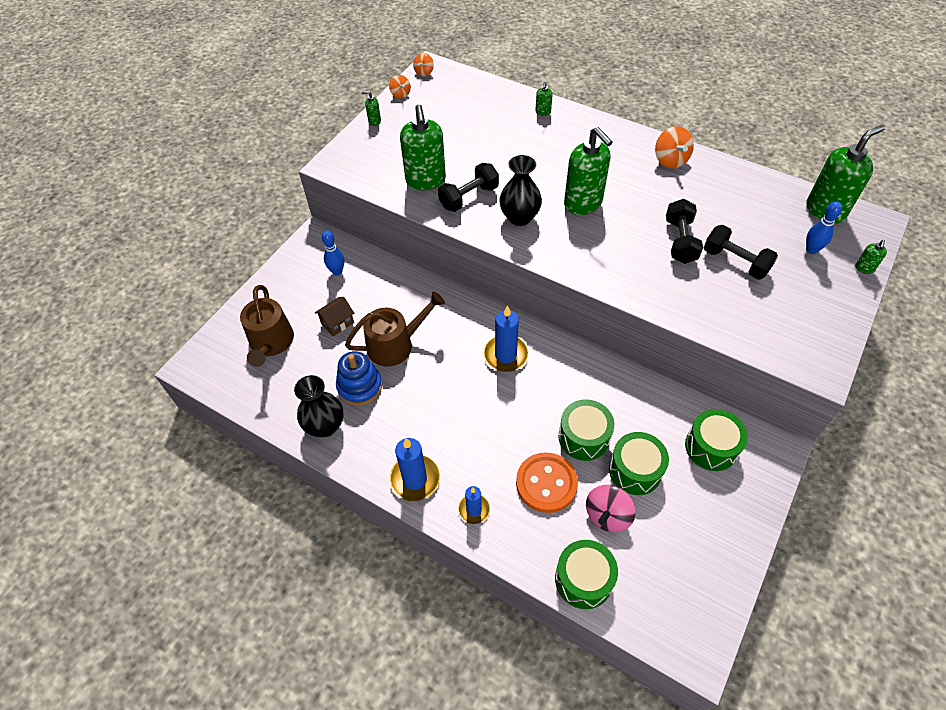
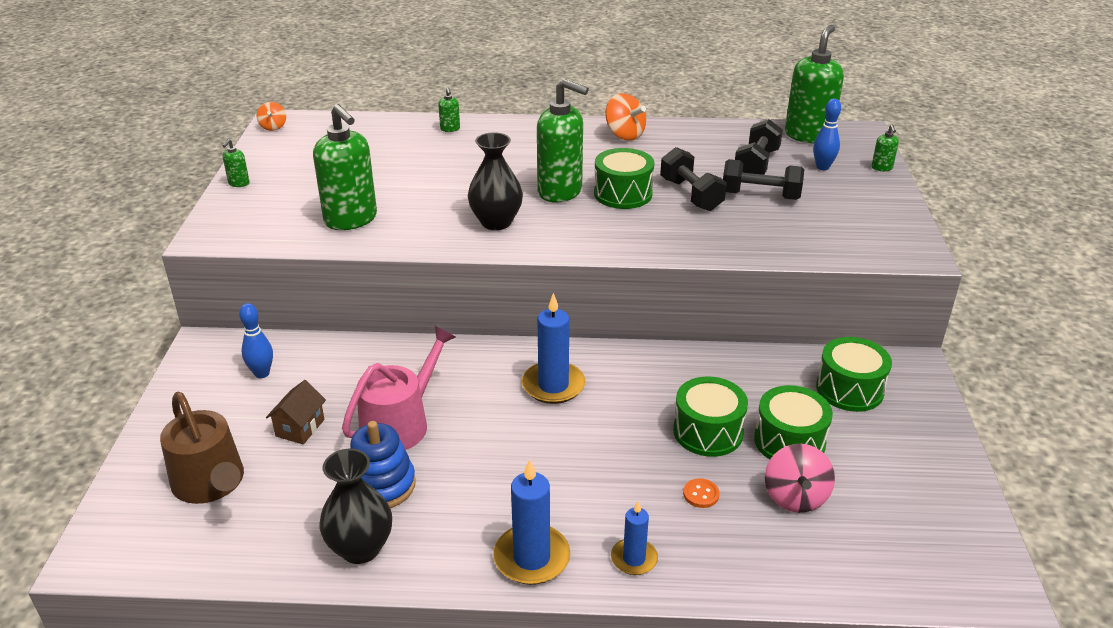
camera: 30 degrees left, 20 degrees down
(374, 121) = (239, 183): green soap dispenser -> green soap dispenser turned 45 degrees counterclockwise
(395, 344) = (400, 423): brown watering can -> pink watering can
(400, 94) = (256, 152): orange spinning top -> none
(469, 197) = (419, 221): black dumbbell -> black dumbbell (756, 164)
(546, 483) = (701, 494): orange button -> orange button, size x0.42
(583, 579) = (821, 573): green drum -> green drum (623, 194)

